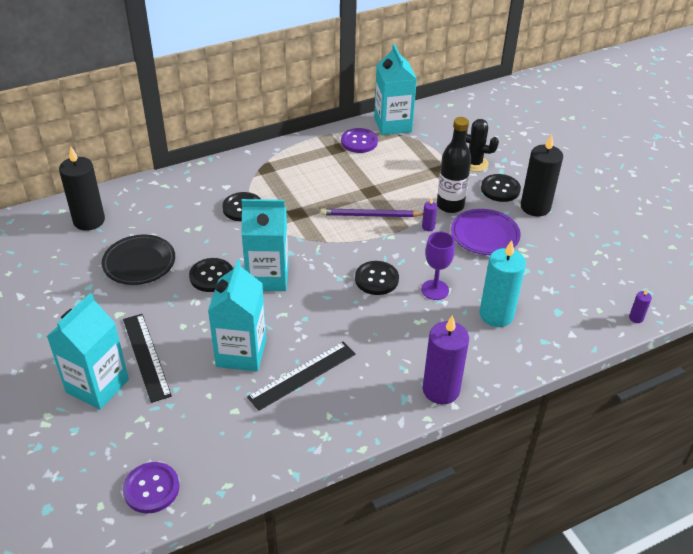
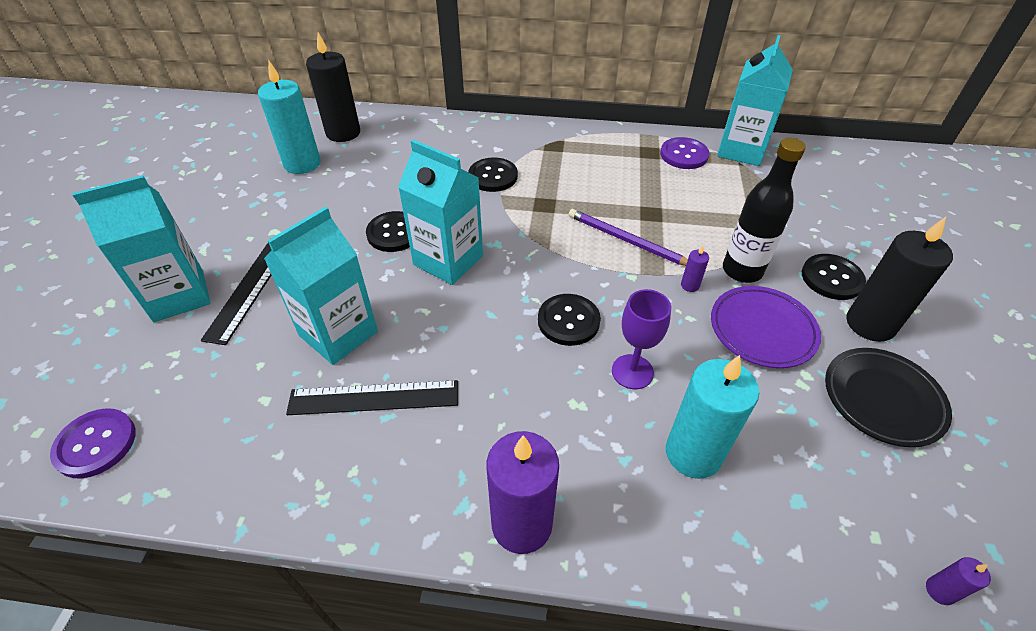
camera: 35 degrees right, 5 degrees up
(82, 257) = (302, 164): none -> turquoise candle
(139, 263) = (343, 190): black plate -> black plate (882, 399)
(474, 163) = (817, 232): black cactus -> none

